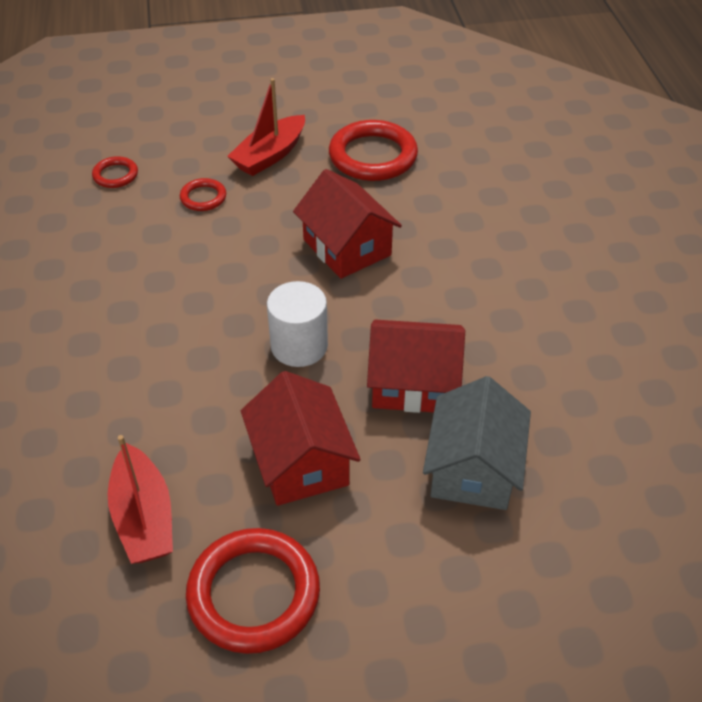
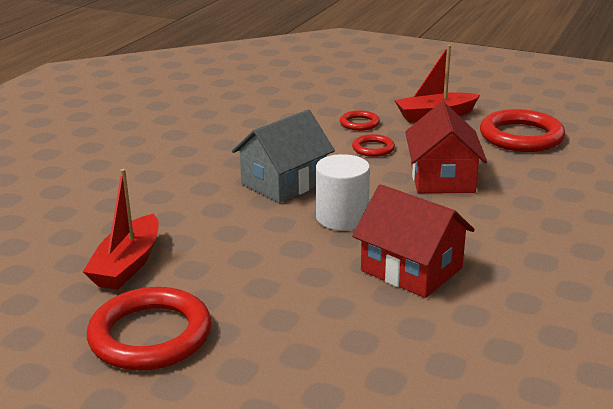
camera: 35 degrees right, 20 degrees down
(115, 175) = (310, 98): red ring -> red ring (373, 148)
(301, 462) = (269, 279): red house -> none
(473, 469) = (407, 338): grey house -> grey house (284, 183)

